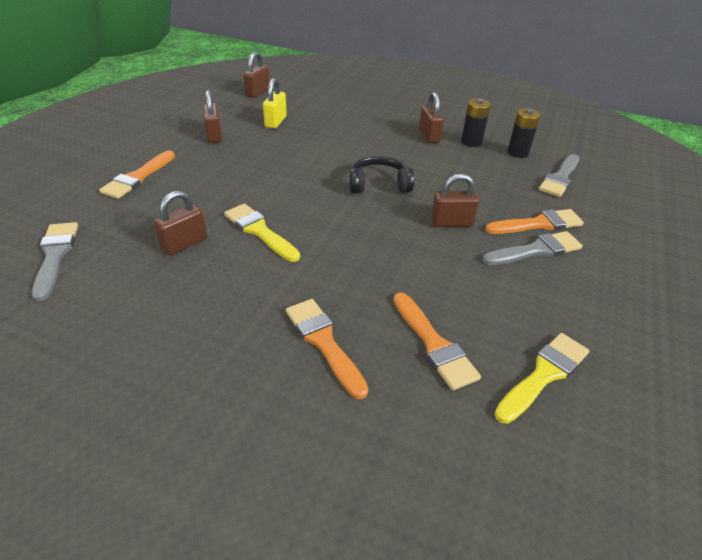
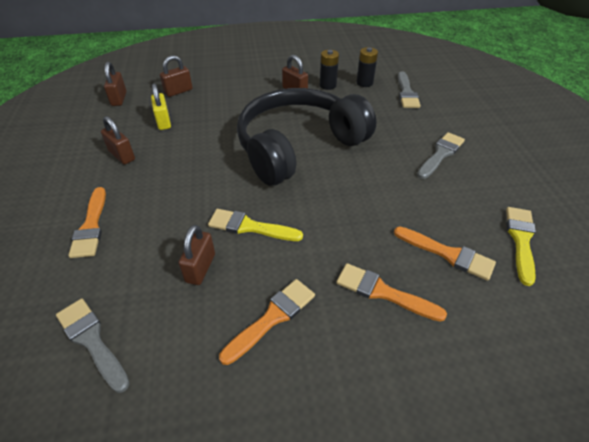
camera: 30 degrees left, 5 degrees up
(378, 184) = (298, 146): black headphones -> black headphones, size x2.34
(451, 223) = (374, 156): brown padlock -> brown padlock (178, 91)
(538, 224) = (425, 134): orange brush -> orange brush (272, 318)

